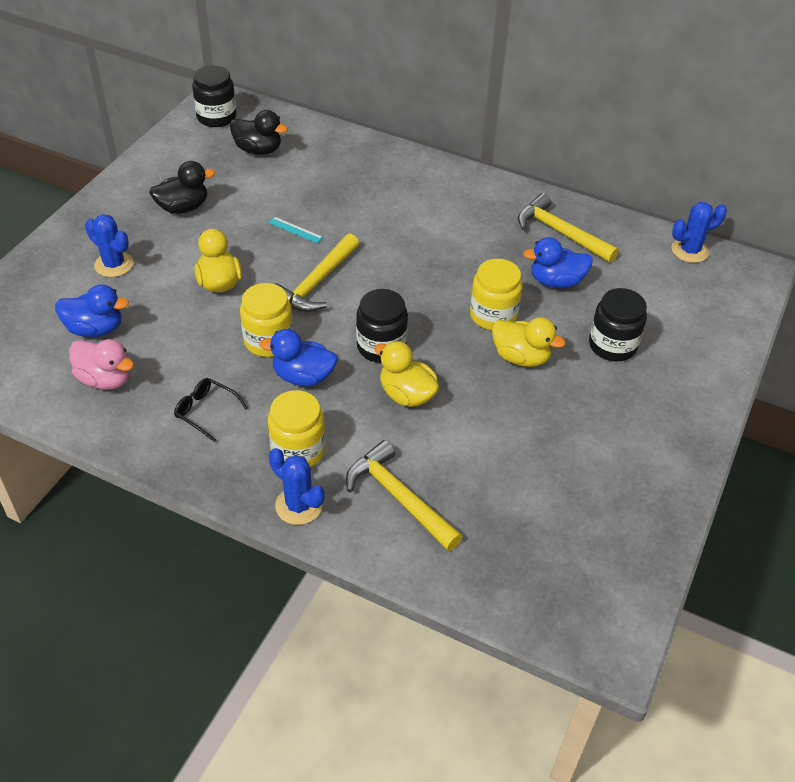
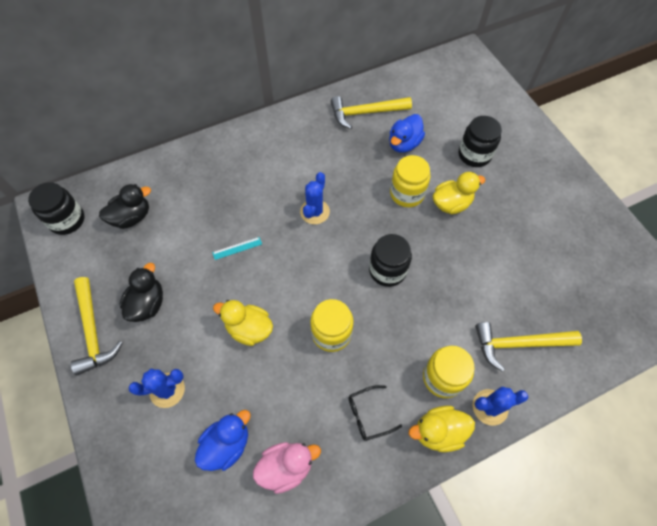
camera: 50 degrees left, 15 degrees up
(303, 377) = (380, 333): blue duck -> none
(316, 283) = (300, 269): yellow hammer -> yellow hammer (93, 331)
(406, 395) = (438, 284): yellow duck -> yellow duck (438, 431)
(689, 251) = (429, 68): blue cactus -> blue cactus (314, 212)

